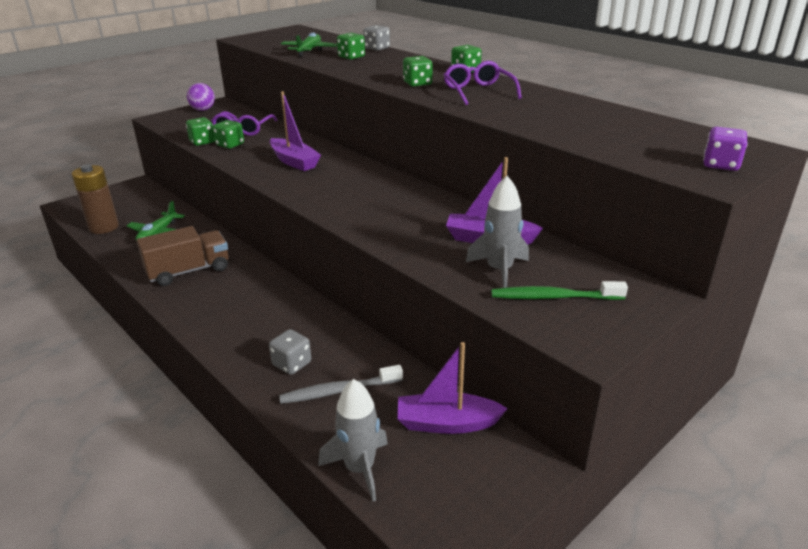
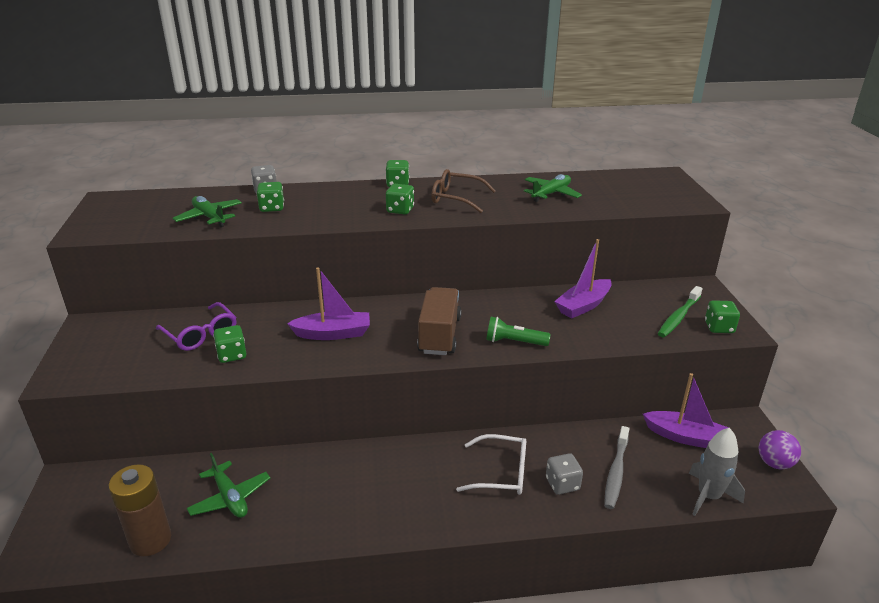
camera: 55 degrees left, 0 degrees up
(188, 271) = (343, 498): brown truck -> brown truck (439, 335)
(202, 142) = (194, 369): green dice -> green dice (719, 327)
(203, 110) = (89, 340): purple ball -> purple ball (774, 463)
(277, 327) = (501, 473): none -> white glasses
(374, 226) = (514, 342): none -> green flashlight
(447, 423) = (685, 437): purple boat -> purple boat turned 105 degrees counterclockwise
(478, 91) = (456, 198): purple glasses -> brown glasses
(499, 270) = (629, 320): grey rocket -> none
(568, 116) = (551, 194): none -> green plane
(720, 165) = (678, 192): purple dice -> none

